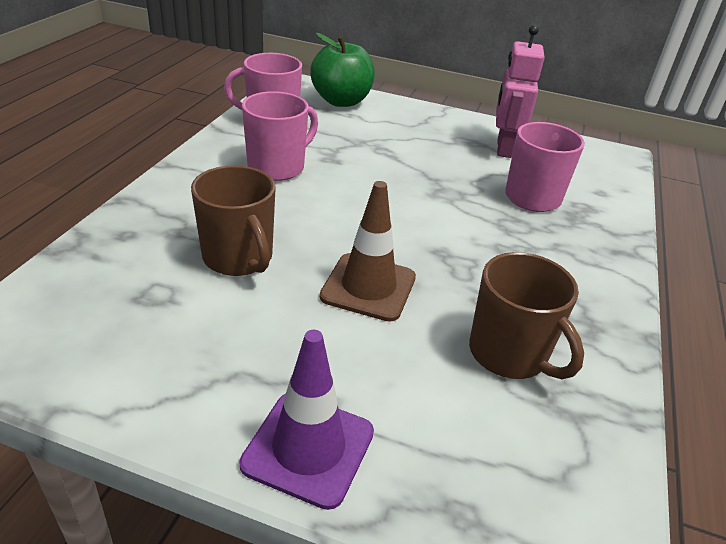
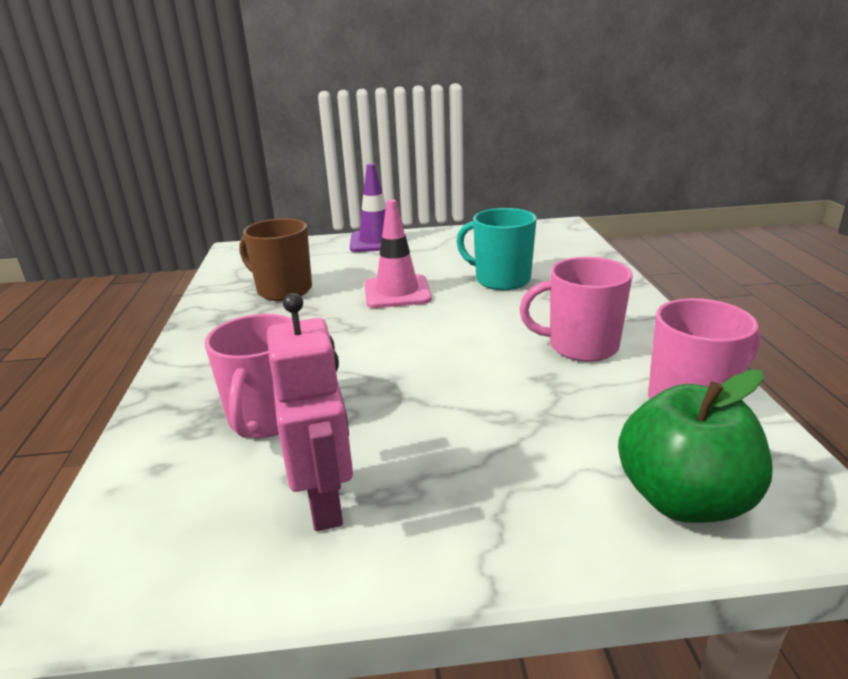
camera: 160 degrees right, 10 degrees down
(239, 258) = (501, 280): brown mug -> turquoise mug
(278, 167) = (580, 346): pink mug -> pink mug turned 75 degrees clockwise
(368, 287) = (397, 292): brown traffic cone -> pink traffic cone

